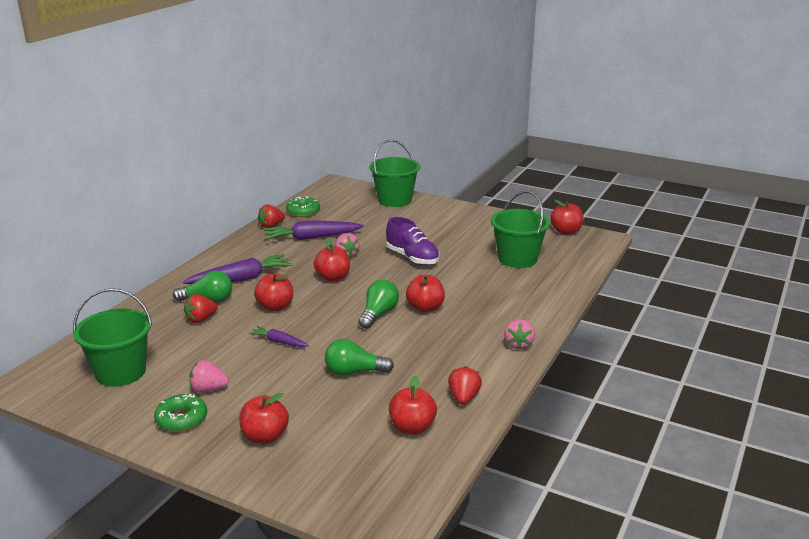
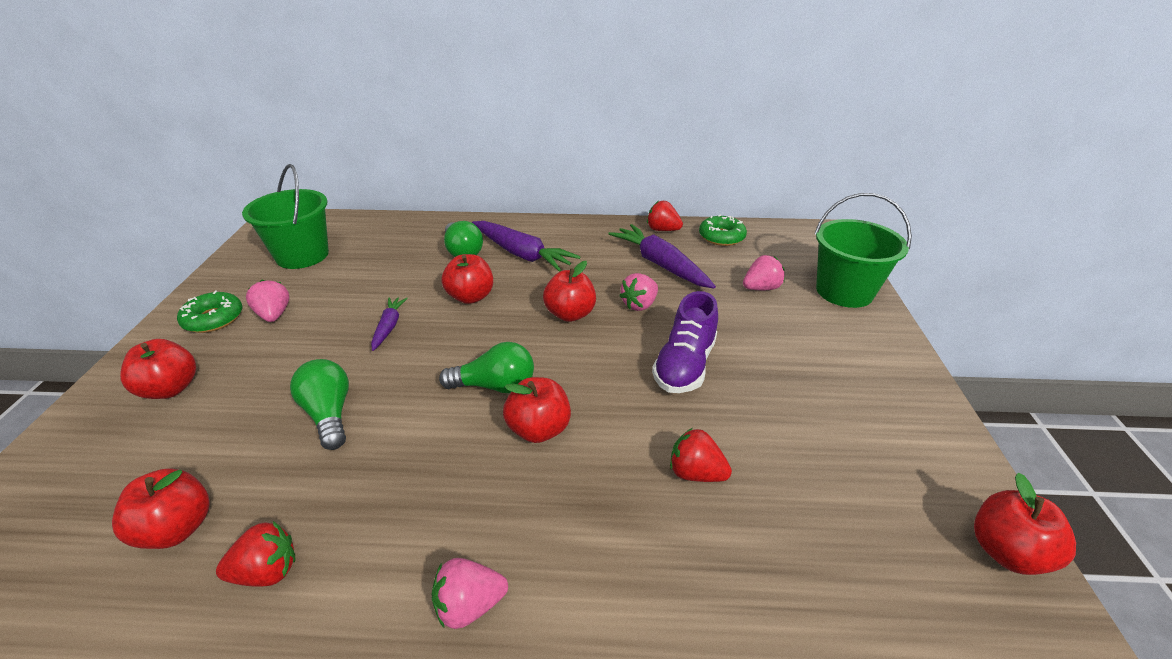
camera: 65 degrees right, 10 degrees up
(201, 319) = (420, 261): red strawberry -> red strawberry (695, 473)
(368, 218) = (761, 288): none -> pink strawberry
(517, 259) = (801, 500): green bucket -> none

